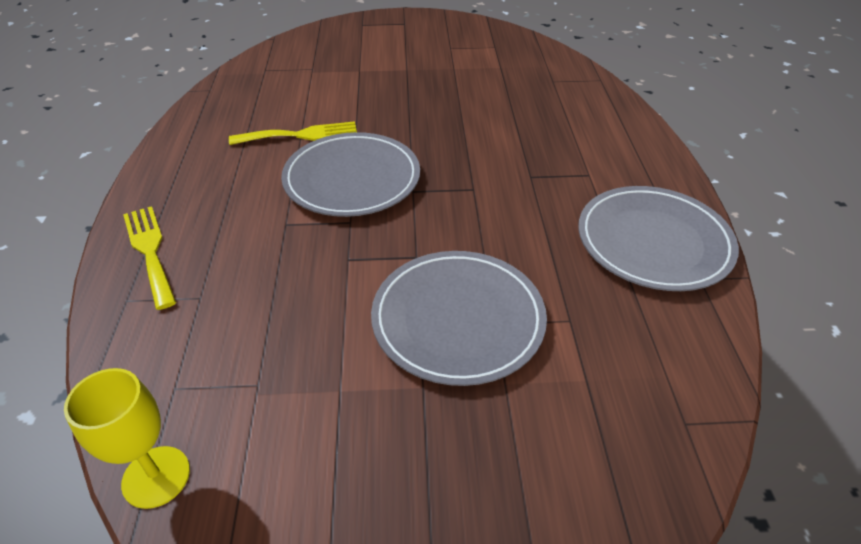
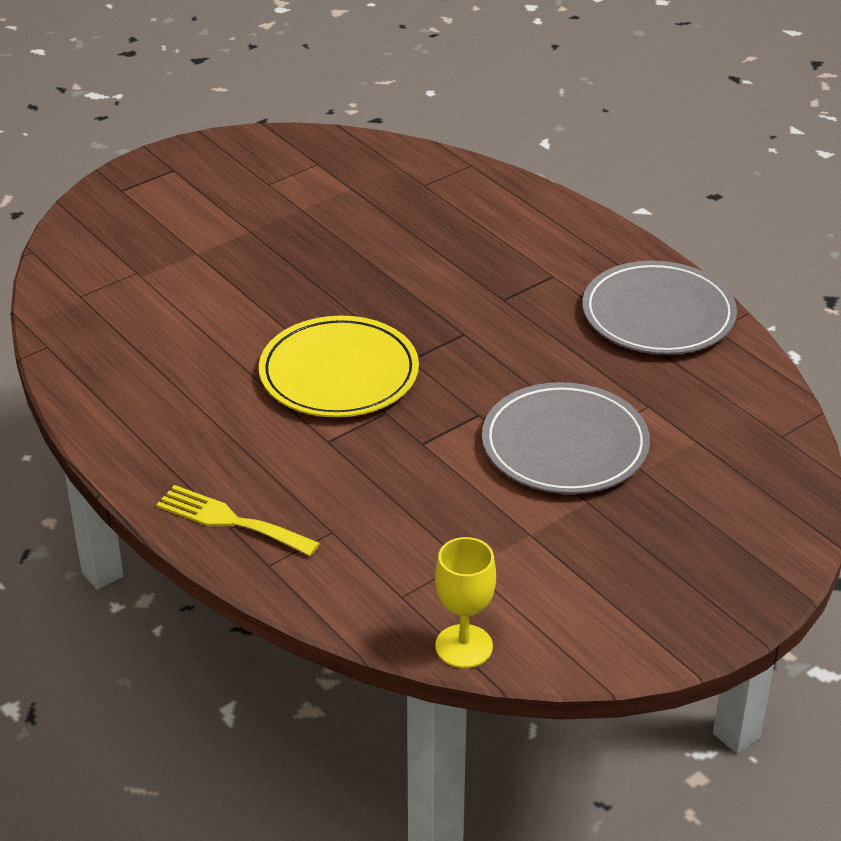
camera: 35 degrees left, 5 degrees down
(301, 135) = (228, 353): yellow fork -> none
(352, 179) = (339, 373): grey plate -> yellow plate

